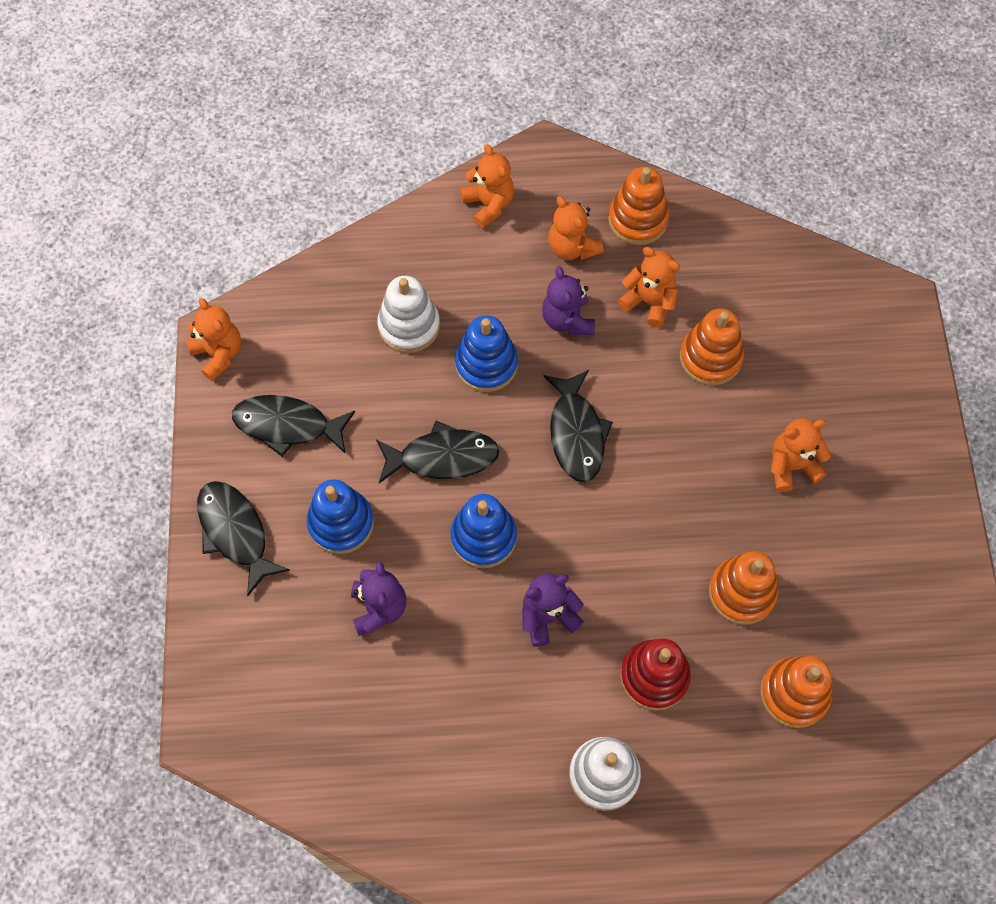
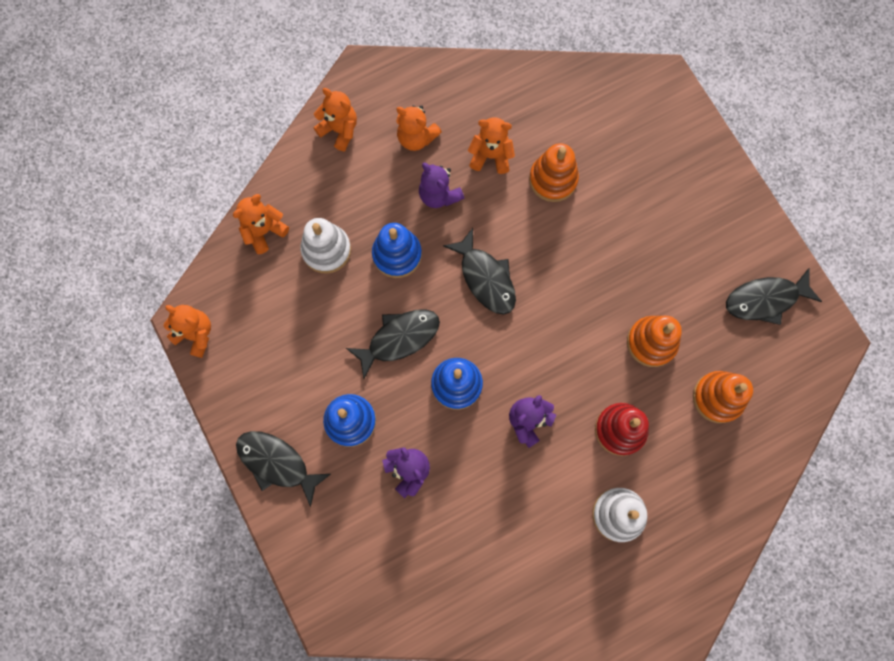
camera: 25 degrees left, 10 degrees up
(287, 425) = (275, 366): black fish -> black fish (765, 299)
(637, 220) = (453, 96): orange stacking toy -> none
(791, 466) = (644, 235): orange teddy bear -> orange teddy bear (264, 231)

